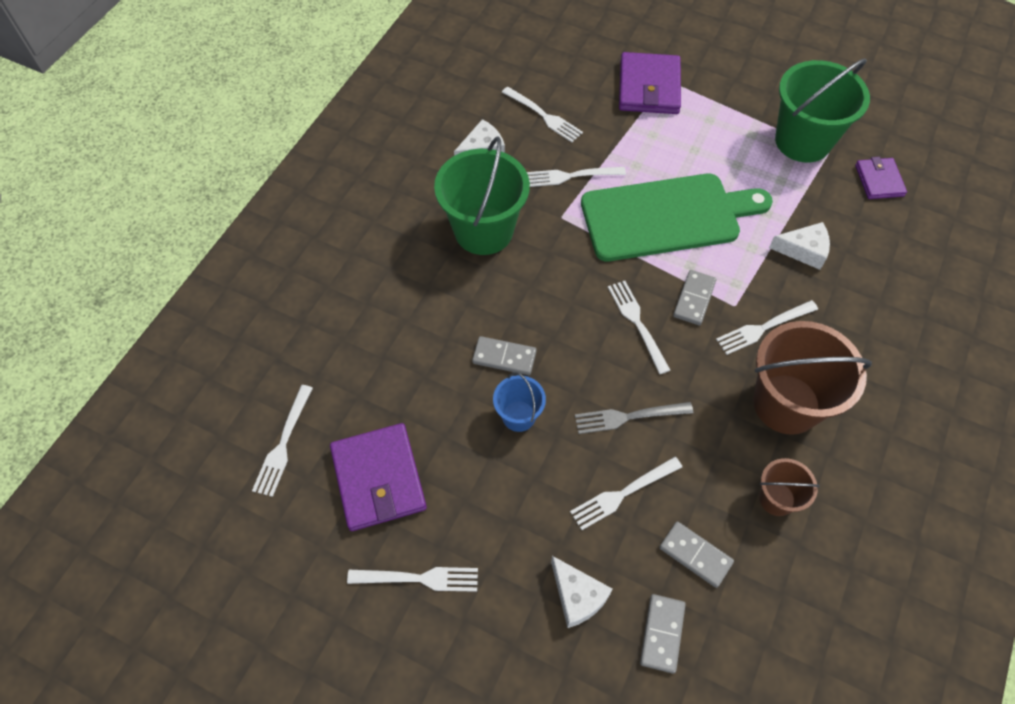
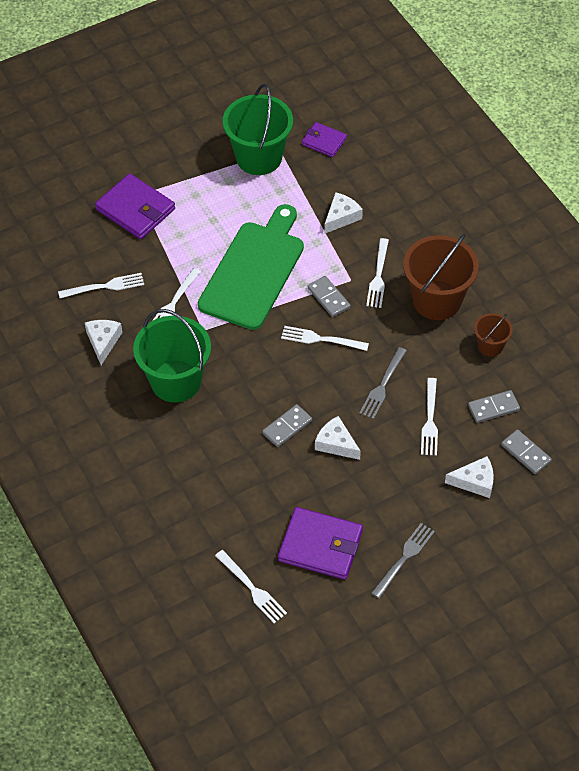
camera: 55 degrees left, 5 degrees down
(418, 578) = (404, 558): white fork -> grey fork
(518, 416) = (336, 443): blue bucket -> white cheese

